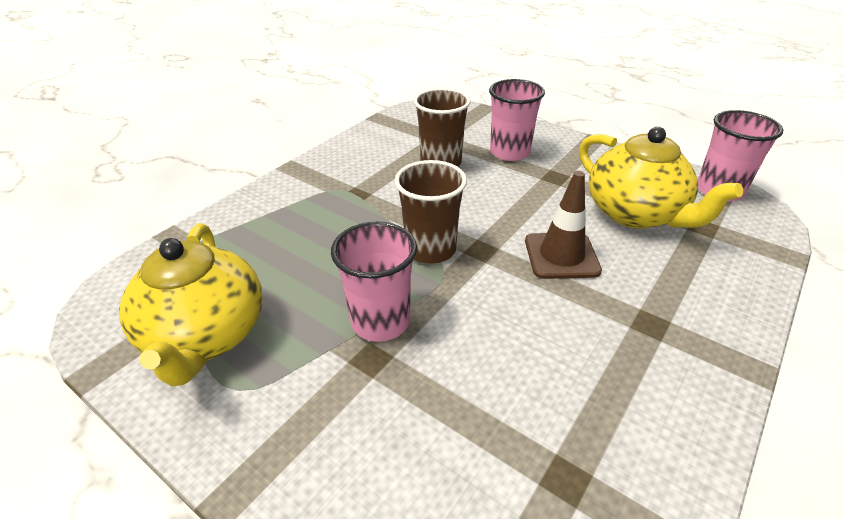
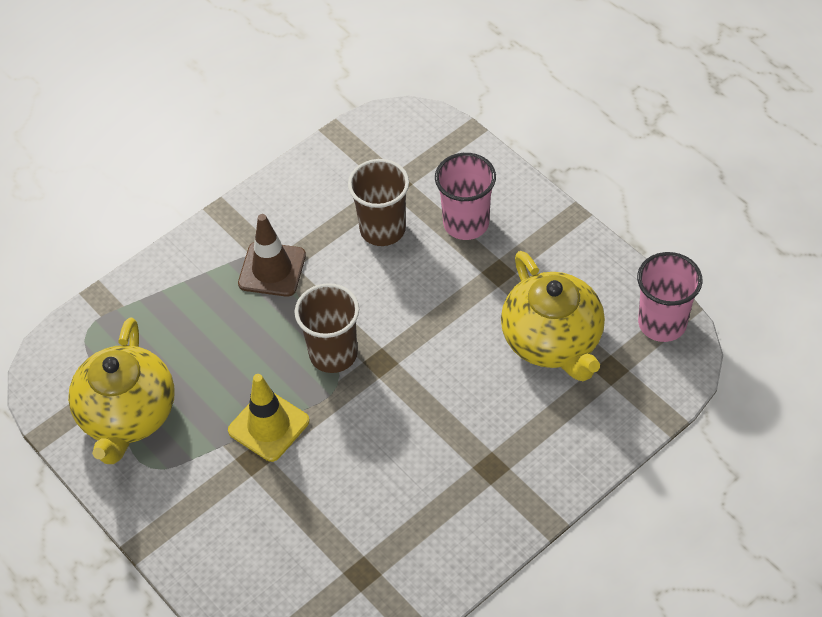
camera: 15 degrees right, 15 degrees up
(380, 321) = (268, 426): pink cup -> yellow traffic cone
(561, 256) = (451, 382): brown traffic cone -> brown traffic cone (272, 269)

